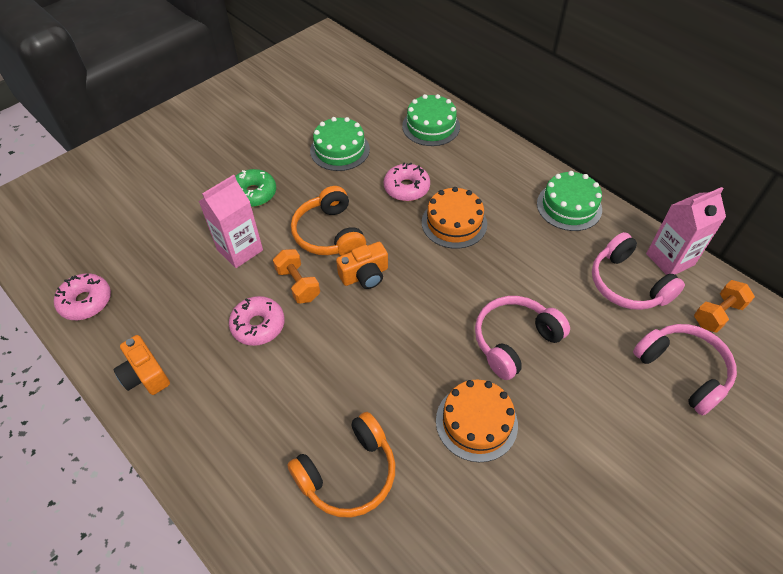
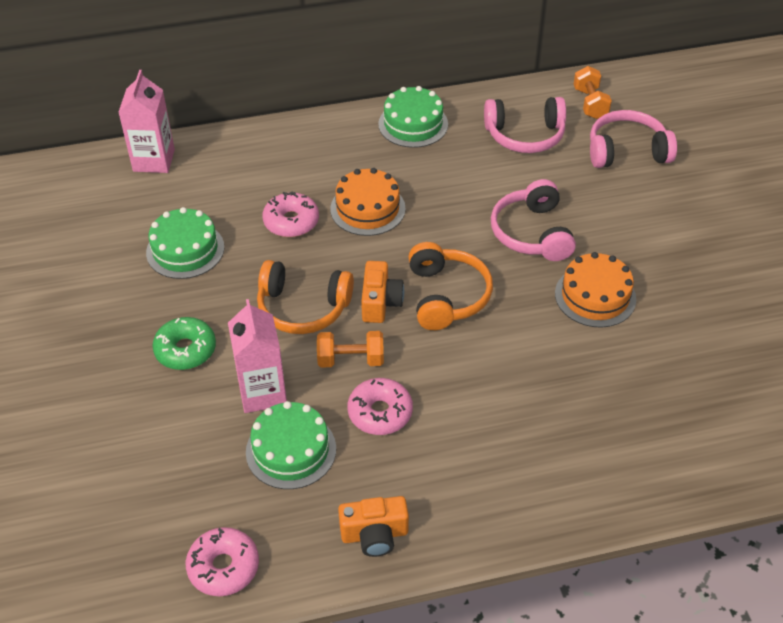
camera: 60 degrees left, 5 degrees down
(348, 473) = (591, 405): orange headphones -> orange headphones (446, 296)
(431, 126) = (220, 164): green cake -> green cake (291, 450)
(670, 259) = (519, 98): pink carton -> pink carton (154, 160)

